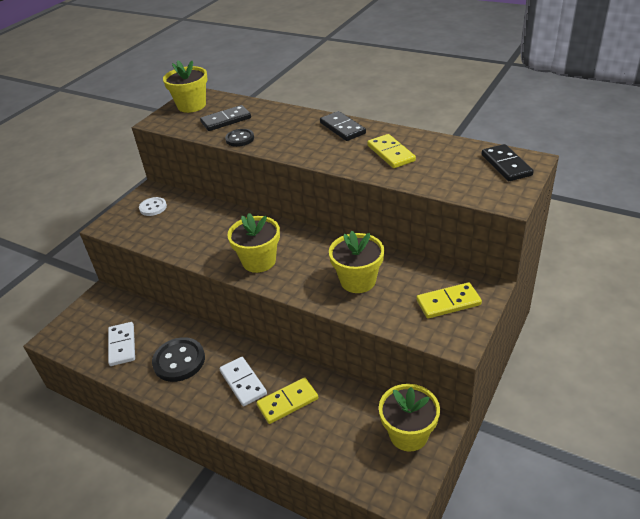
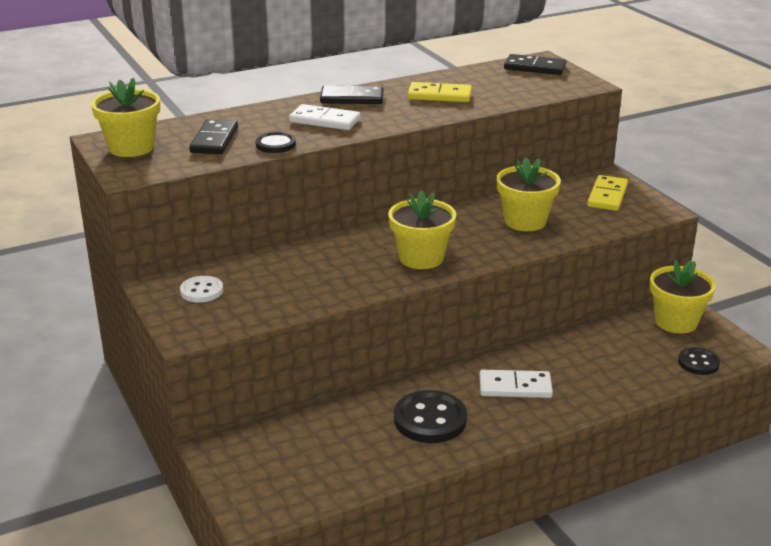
camera: 60 degrees left, 10 degrees down
(122, 345) = (347, 456): white domino -> white domino (325, 121)
(288, 402) = (572, 369): yellow domino -> none
(358, 473) = (698, 363): none -> black button

